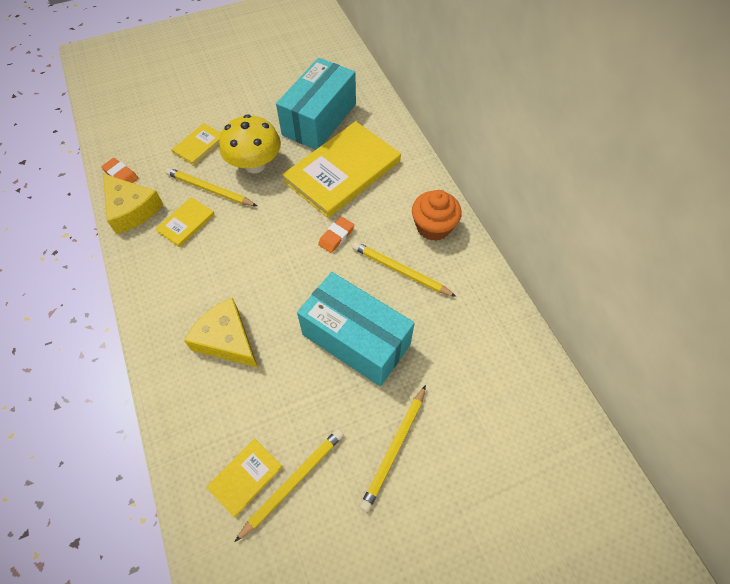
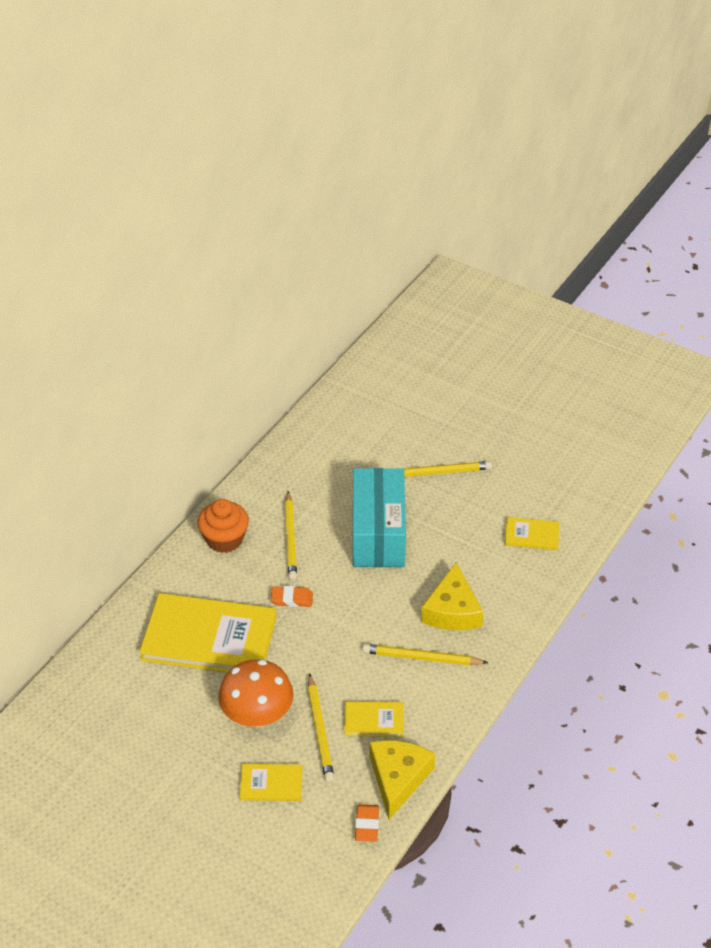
camera: 125 degrees left, 15 degrees down
(255, 164) = (257, 715): yellow mushroom -> orange mushroom
(293, 482) = (509, 510): yellow pencil -> yellow pencil (421, 658)
(319, 119) = (148, 700): turquoise box -> none

